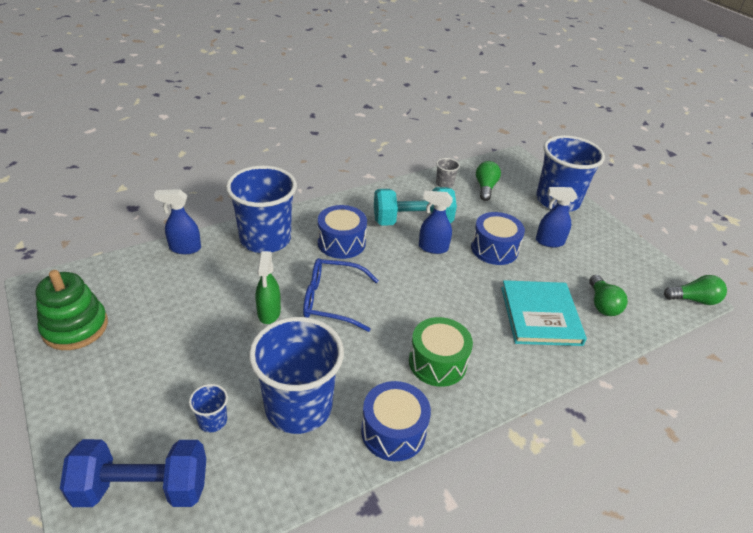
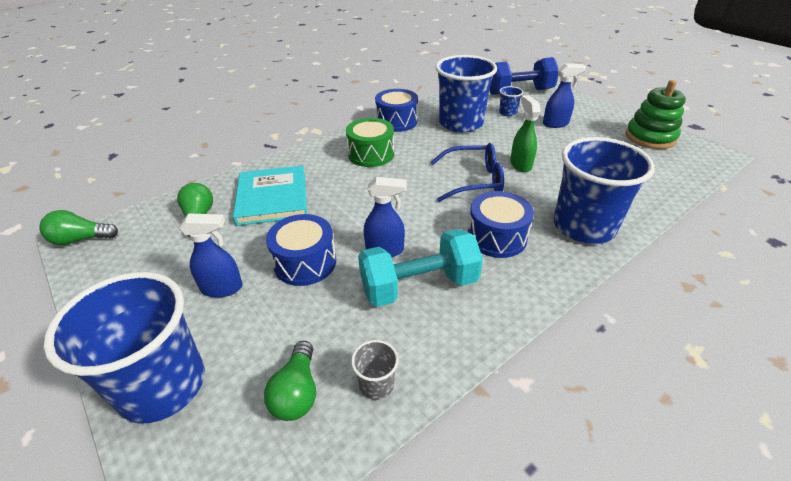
camera: 175 degrees right, 0 degrees up
(184, 248) = (652, 202): blue spray bottle -> blue spray bottle (555, 124)

